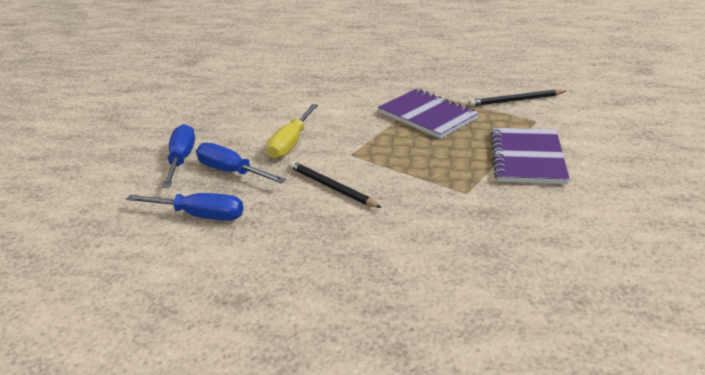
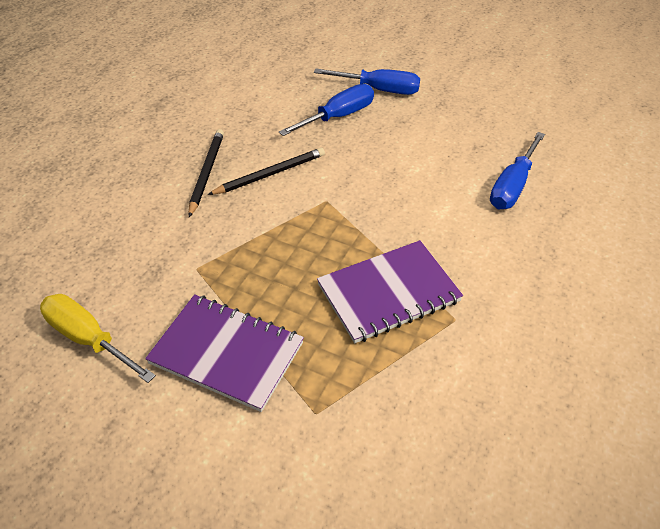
camera: 105 degrees right, 15 degrees up
(200, 215) = (276, 95): blue screwdriver -> blue screwdriver (512, 186)
(291, 143) = (375, 161): yellow screwdriver -> yellow screwdriver (89, 339)
(515, 100) = (392, 419): black pencil -> black pencil (206, 173)

